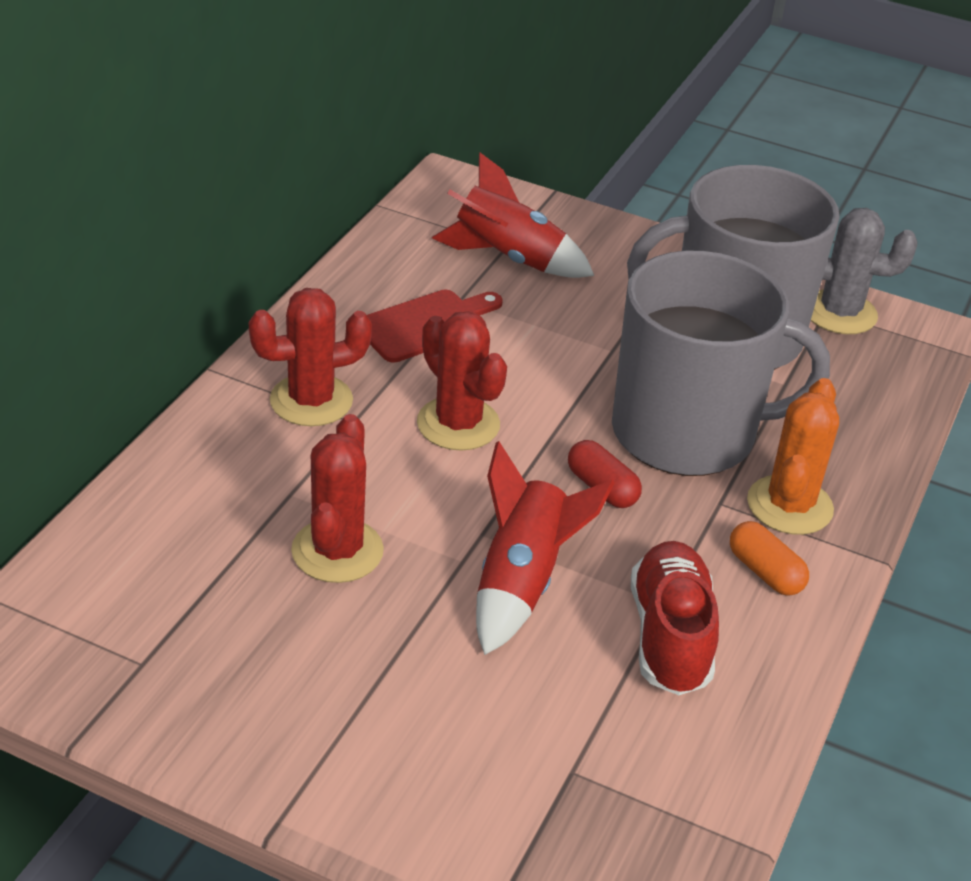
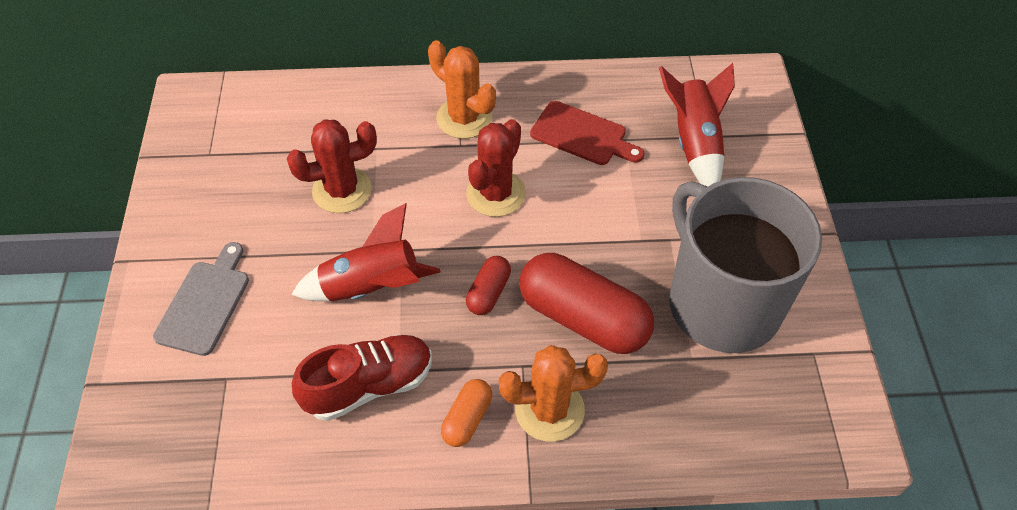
camera: 65 degrees right, 15 degrees up
(311, 401) = (464, 118): red cactus -> orange cactus
(429, 754) = (205, 303): none -> grey cutting board
(687, 433) = (583, 318): grey mug -> red capsule
(839, 313) = (818, 363): grey cactus -> none

